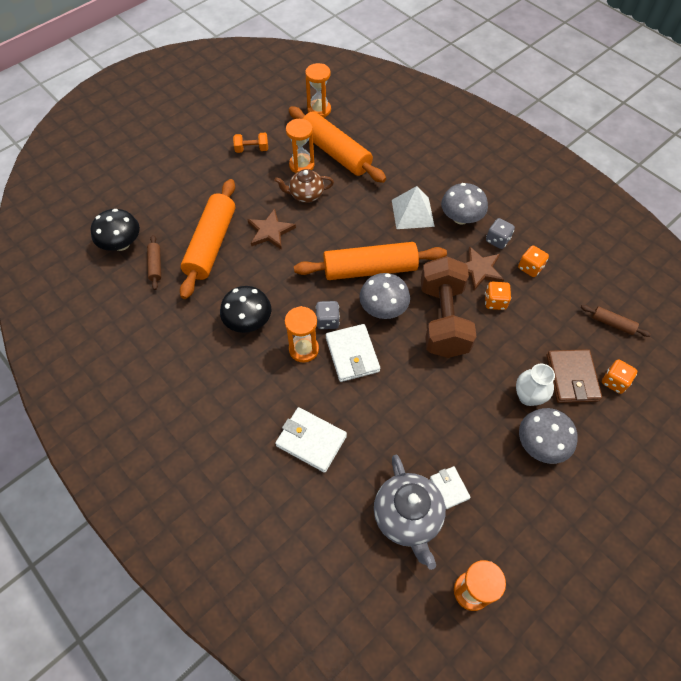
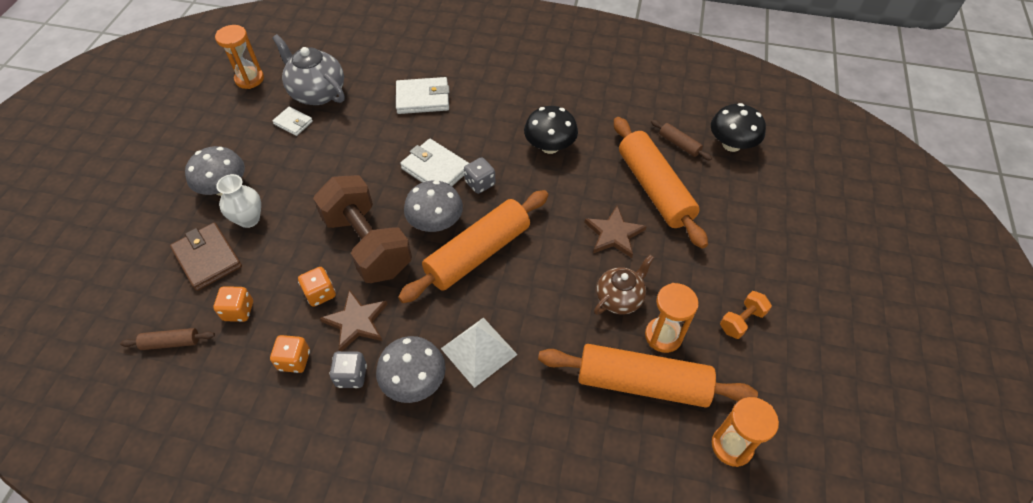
camera: 145 degrees right, 5 degrees down
(303, 349) = (482, 151): orange hourglass -> none
(614, 381) = (159, 278): orange dice -> orange dice (238, 311)

